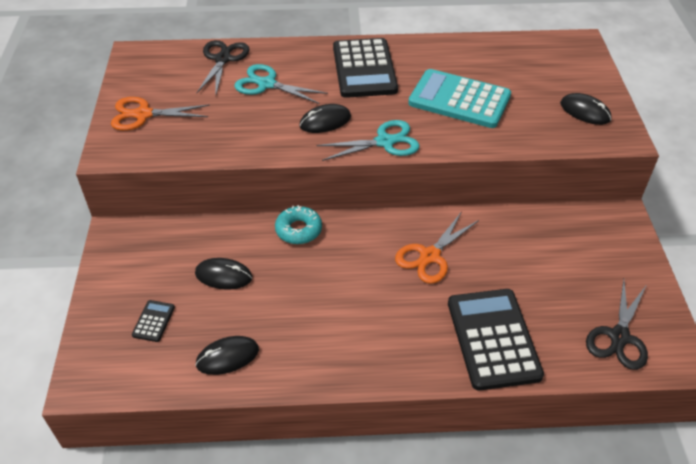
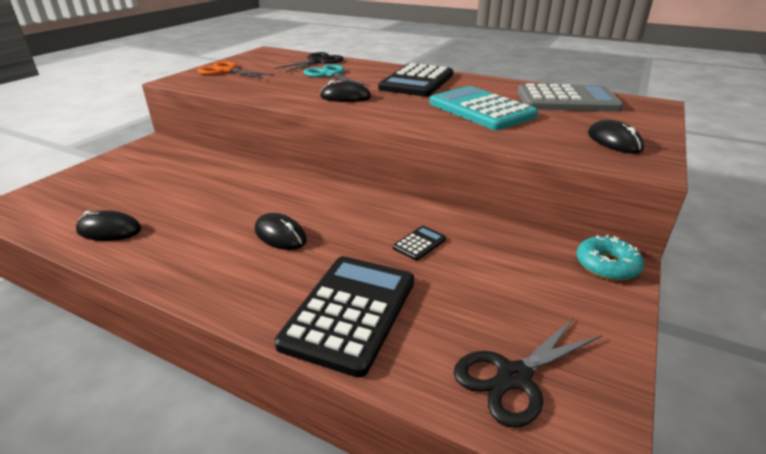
camera: 30 degrees right, 15 degrees down
(153, 321) = (99, 191): black calculator -> black calculator (419, 243)
(223, 275) = (183, 183): black mouse -> black mouse (280, 235)
(298, 230) = (275, 176): turquoise donut -> turquoise donut (606, 265)
(385, 142) = (378, 116): turquoise scissors -> none
(430, 256) = (363, 226): orange scissors -> none
(514, 59) = (567, 100): none -> grey calculator

